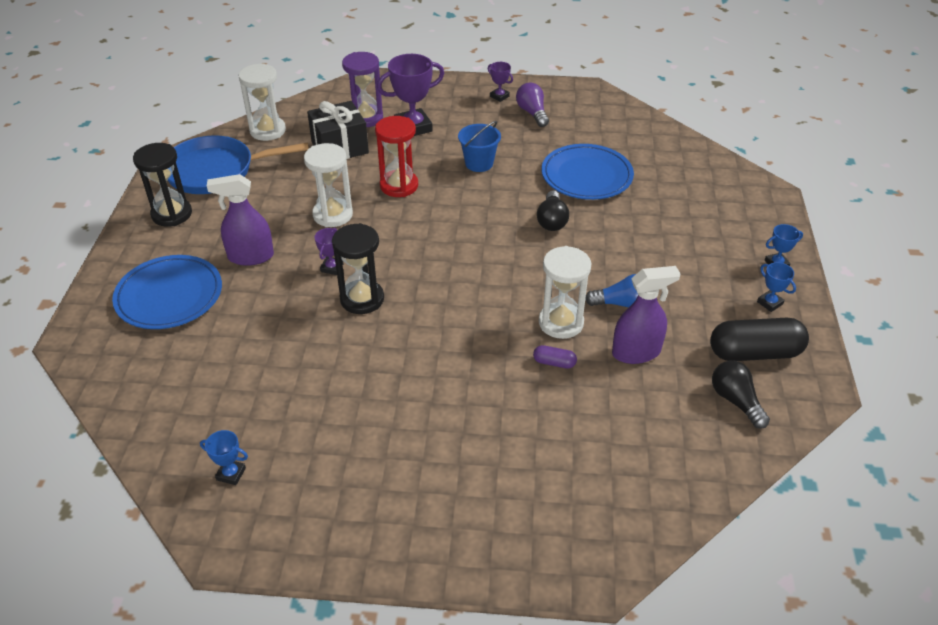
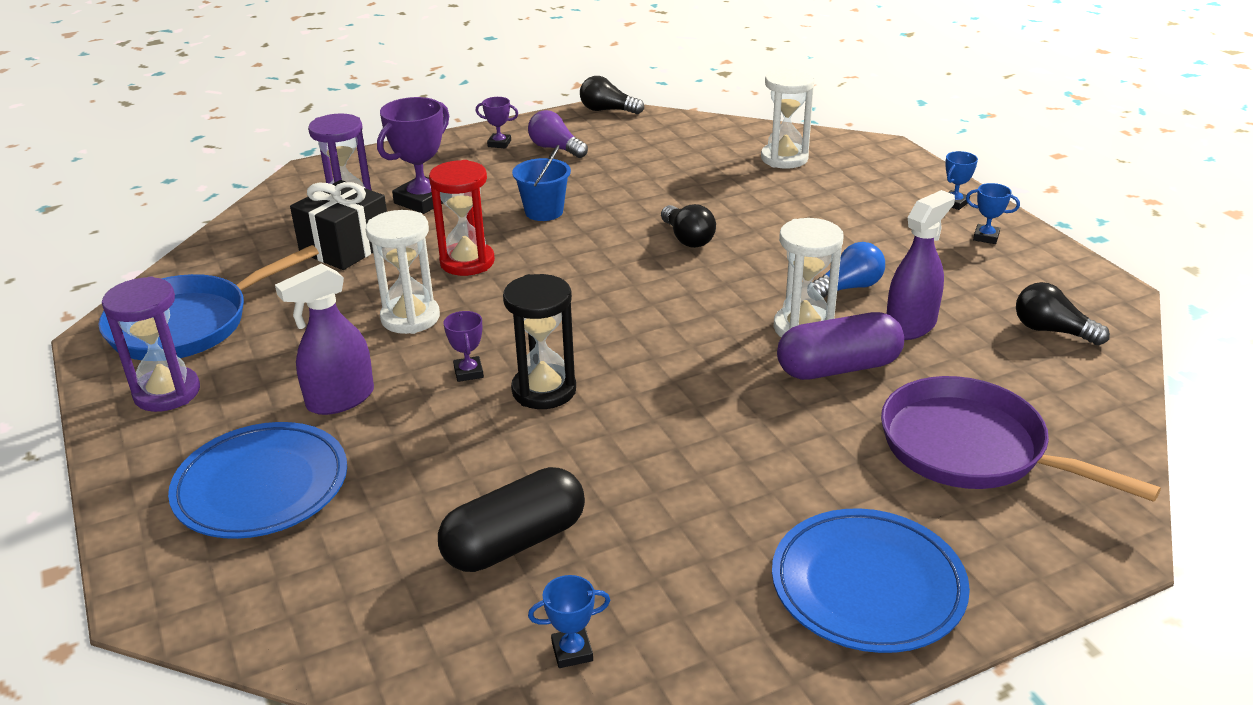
camera: 30 degrees left, 10 degrees down
(172, 214) = (167, 393): black hourglass -> purple hourglass
(268, 131) = (222, 259): white hourglass -> white hourglass (784, 158)
(554, 363) = (838, 368): purple capsule -> purple capsule, size x2.22
(581, 462) = (971, 448): none -> purple pan
(586, 176) = (680, 187): blue plate -> blue plate (867, 586)
(597, 91) = (607, 110): none -> black light bulb
(754, 353) = (1021, 284): black capsule -> black capsule (515, 542)

